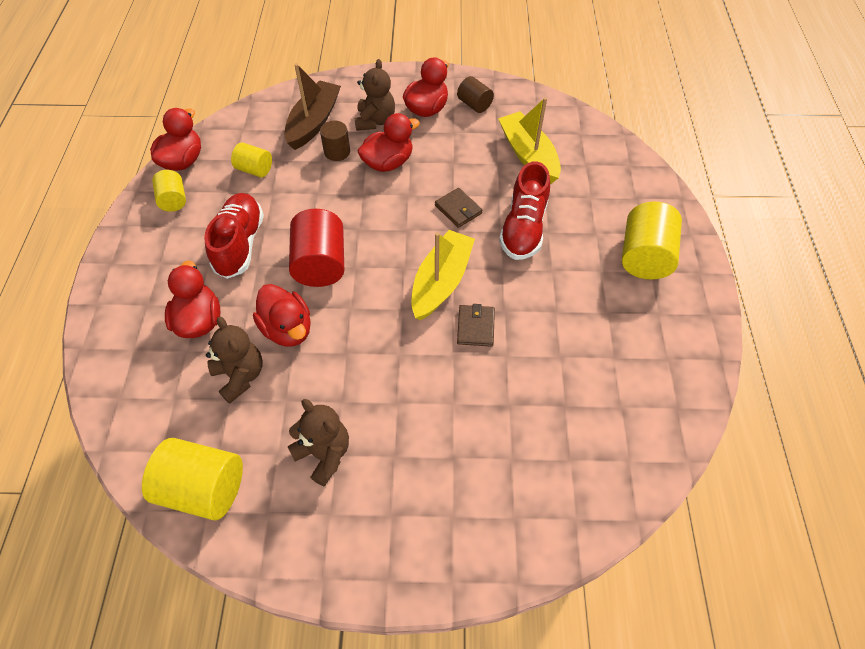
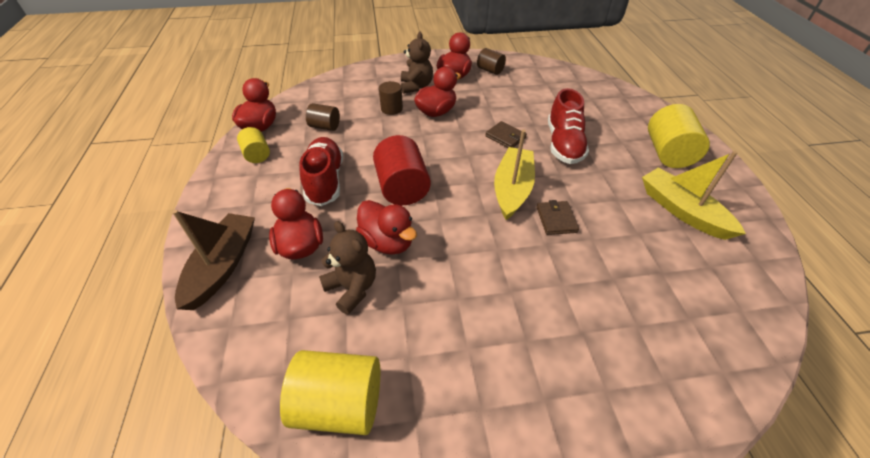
camera: 10 degrees left, 10 degrees down
(255, 169) = (325, 126): yellow cylinder -> brown cylinder
(314, 122) = (366, 91): brown boat -> brown boat (222, 266)
(324, 454) = (456, 348): brown teddy bear -> none
(528, 155) = (545, 97): yellow boat -> yellow boat (682, 211)

